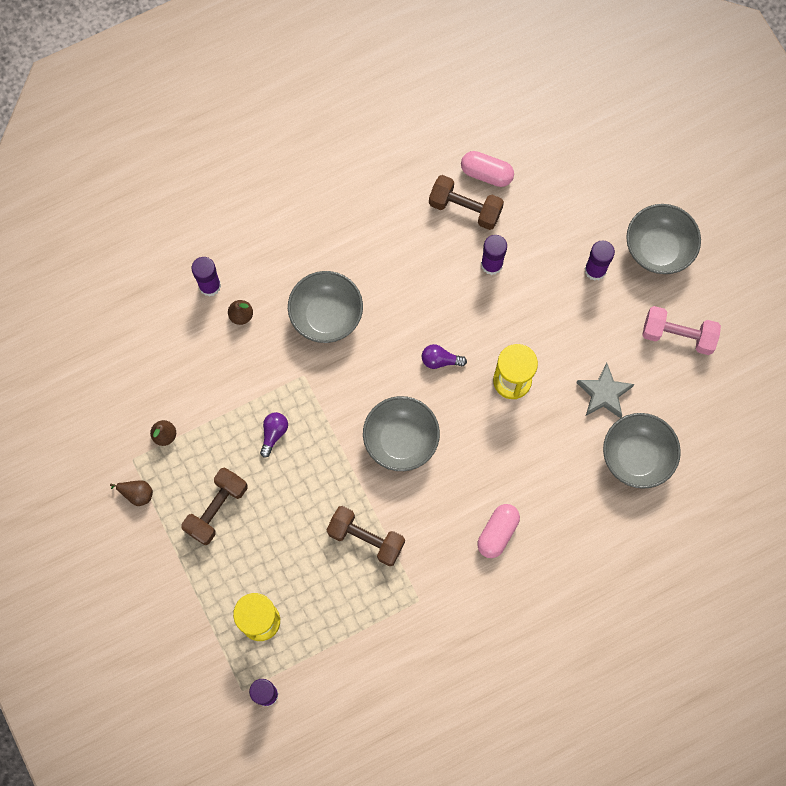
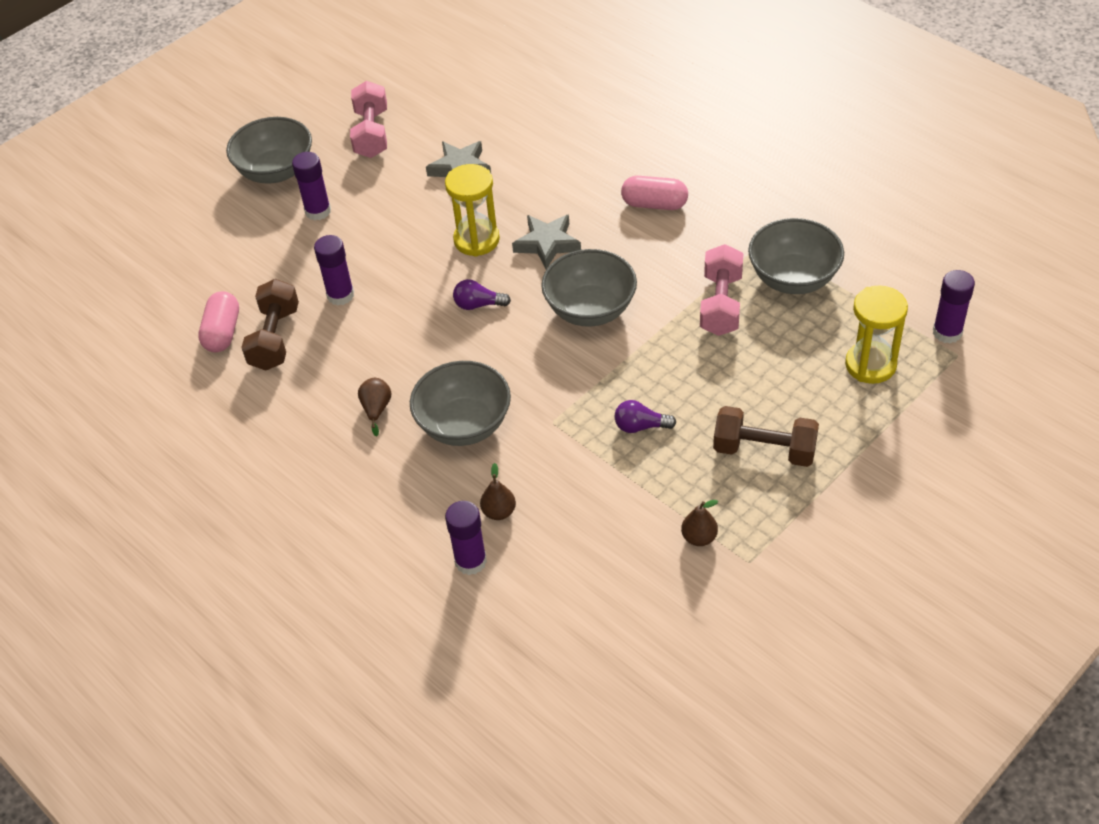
camera: 105 degrees left, 25 degrees down
(137, 494) = (791, 540): brown pear -> brown pear (376, 409)
(366, 538) = (721, 304): brown dumbbell -> pink dumbbell
(440, 360) = (478, 305): purple light bulb -> purple light bulb turned 105 degrees clockwise
(485, 433) = (547, 244): none -> grey star
(636, 456) = (518, 129): grey bowl -> grey bowl (793, 278)

